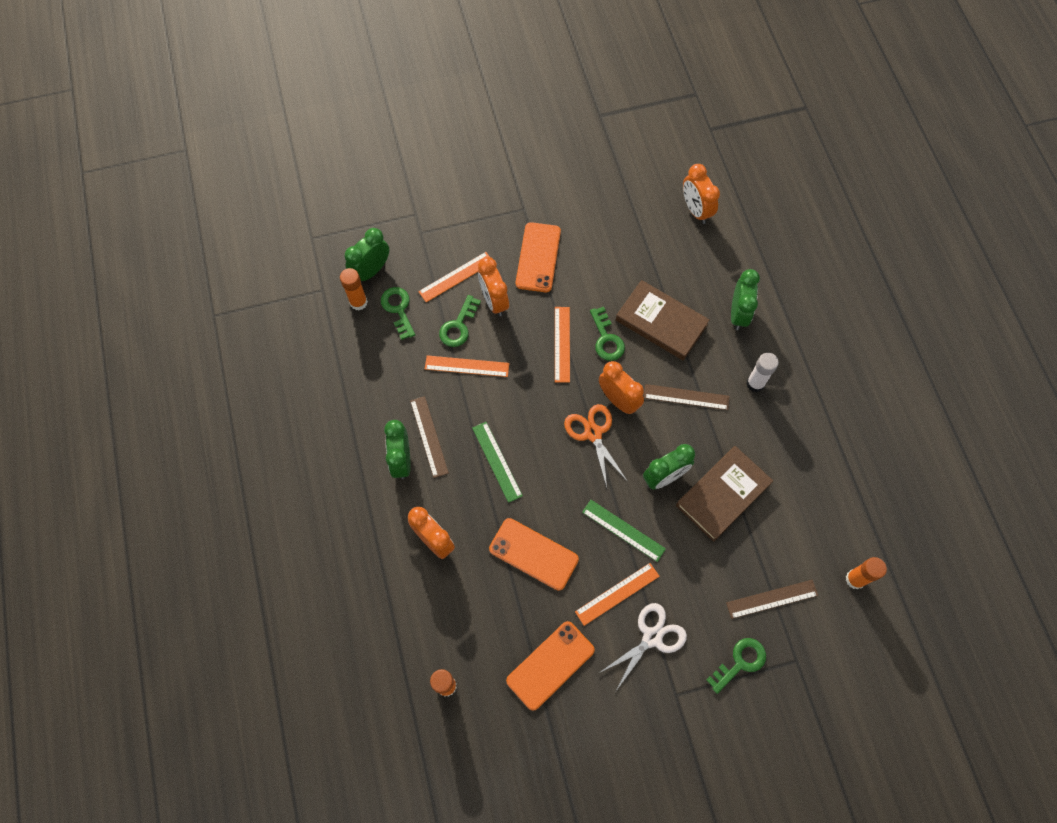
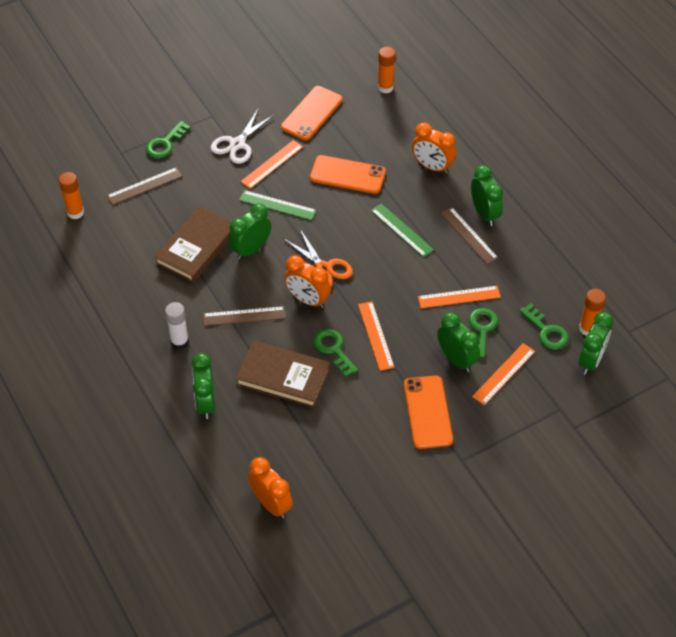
camera: 165 degrees right, 15 degrees down
(494, 301) = (456, 359): orange clock -> green clock

